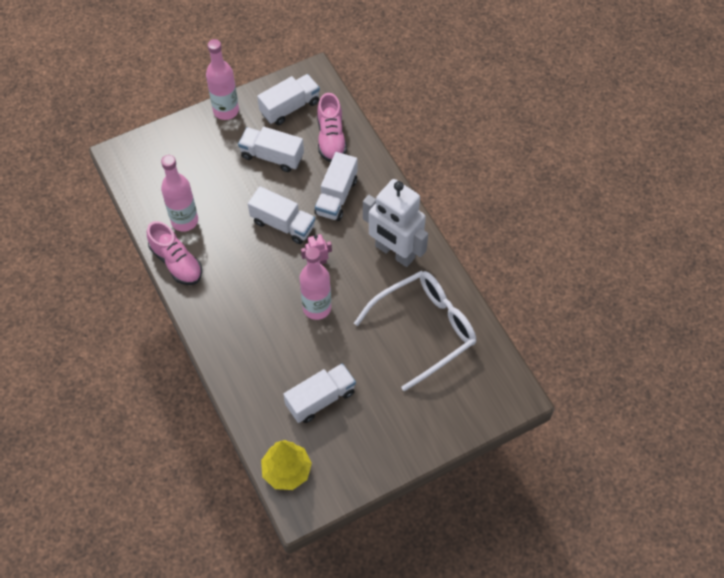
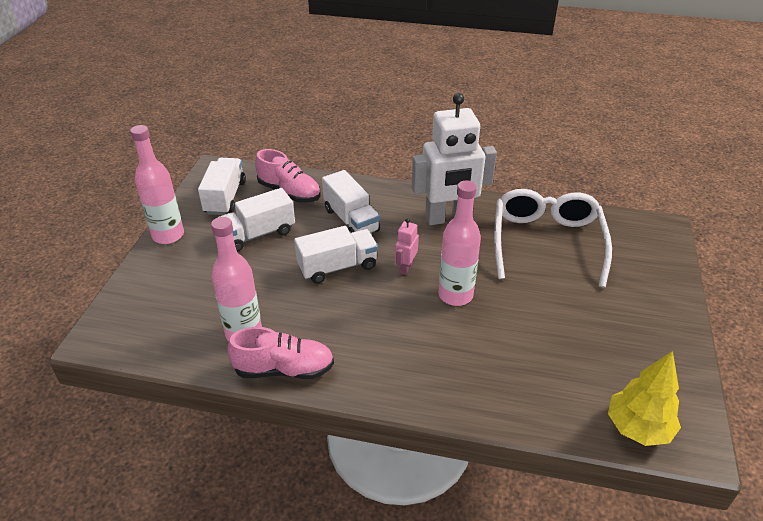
camera: 50 degrees left, 20 degrees down
(320, 399) = (565, 350): white truck -> none

